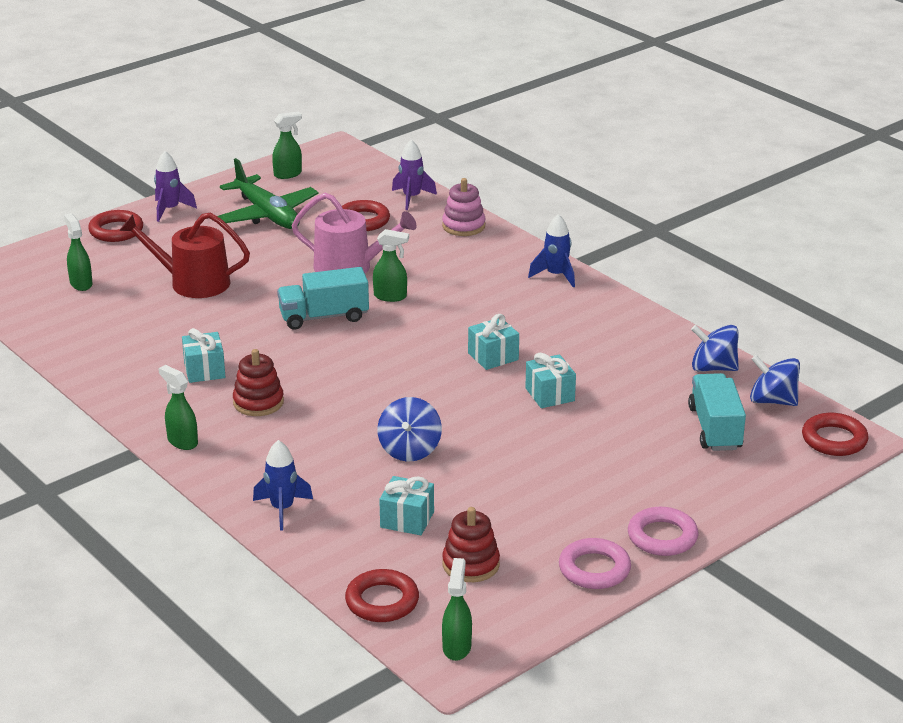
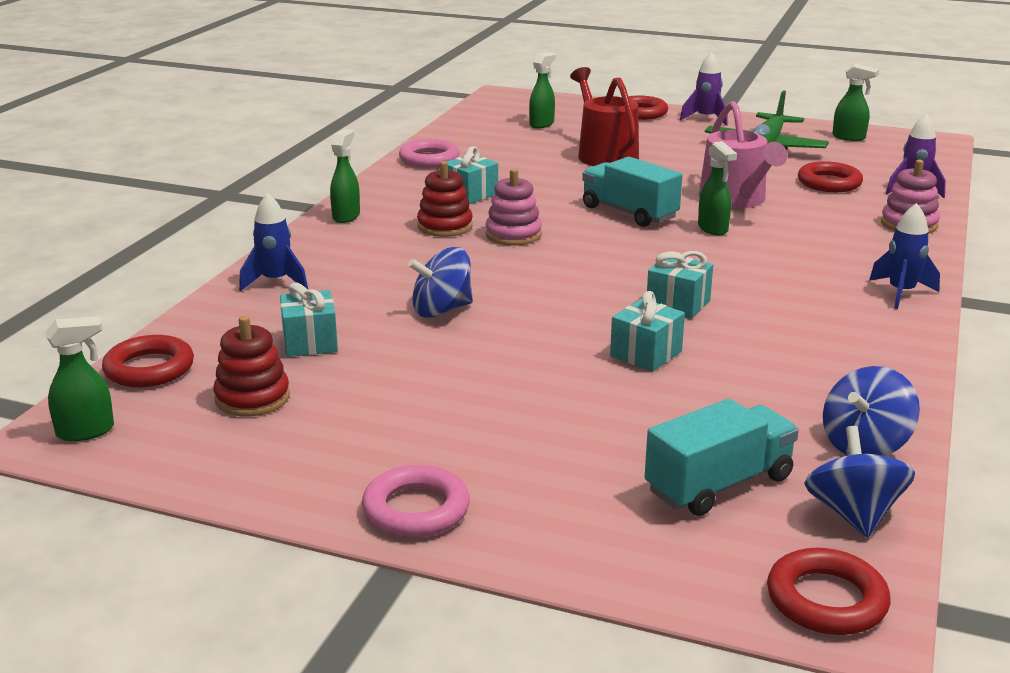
camera: 60 degrees right, 5 degrees down
(309, 378) = (513, 235): none -> pink stacking toy
(594, 569) = (302, 478): pink ring -> pink ring (429, 159)
(713, 368) = (865, 445): blue spinning top -> blue spinning top turned 120 degrees counterclockwise

